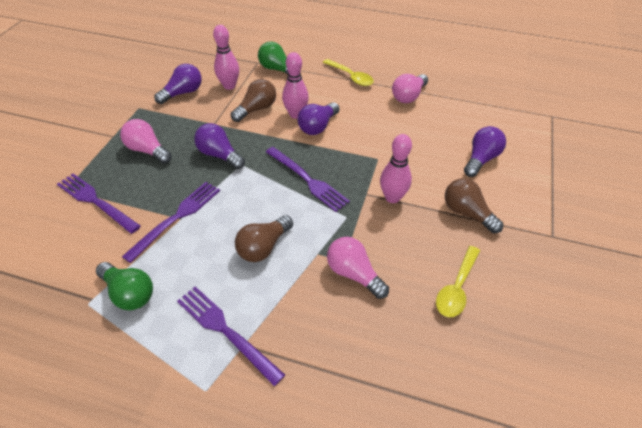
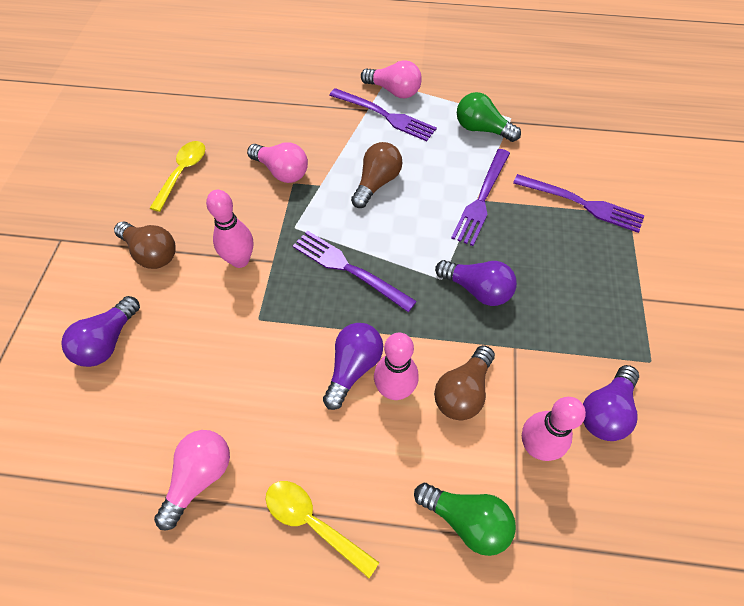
camera: 170 degrees right, 10 degrees up
(147, 150) = (576, 282): pink light bulb -> pink light bulb (394, 91)

